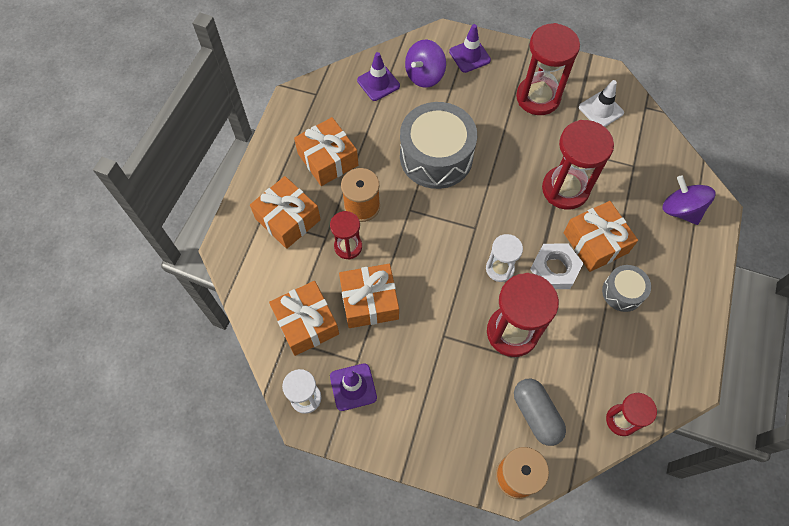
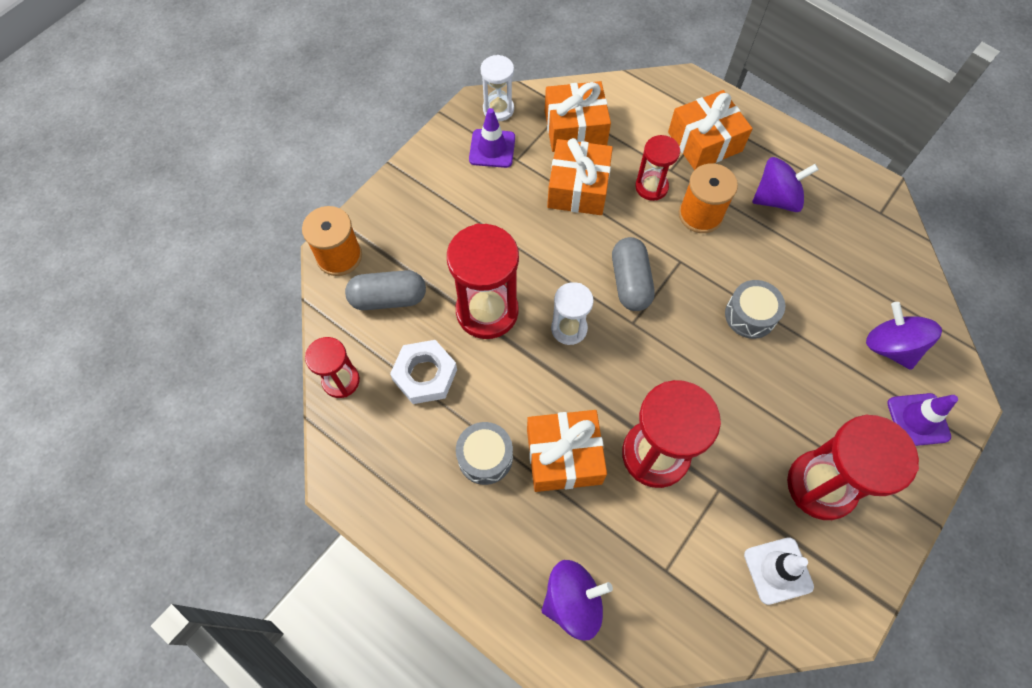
camera: 110 degrees right, 0 degrees up
(328, 159) = (776, 199): orange gift -> purple spinning top
(378, 83) = (886, 286): purple traffic cone -> none
(436, 156) = (750, 315): grey drum -> grey drum, size x0.51
(442, 238) = (630, 282): none -> grey capsule
(555, 269) = (546, 390): white nut -> white nut (425, 375)

